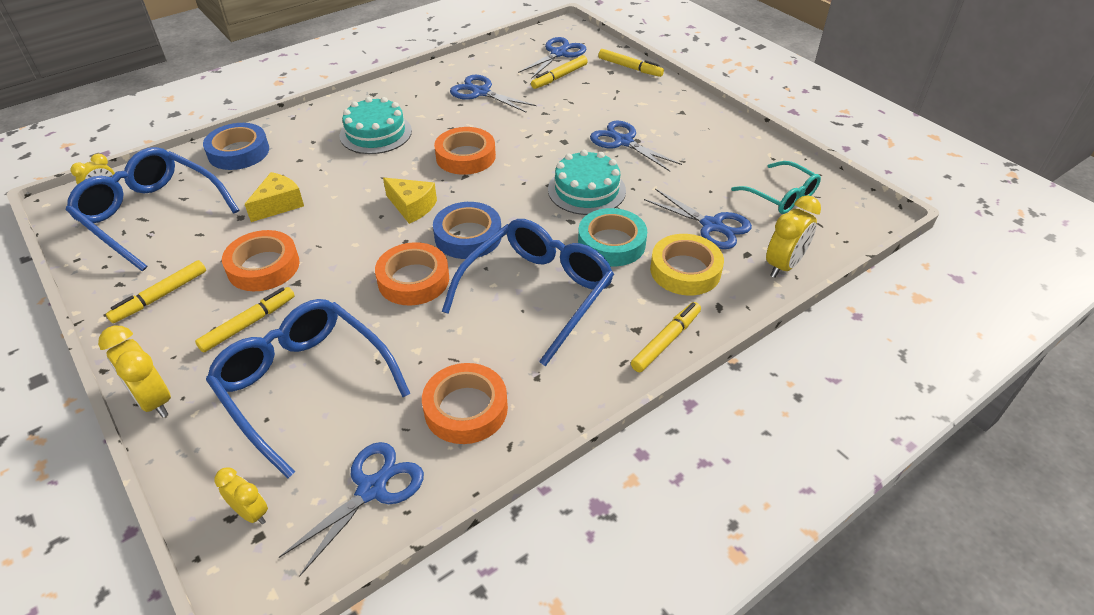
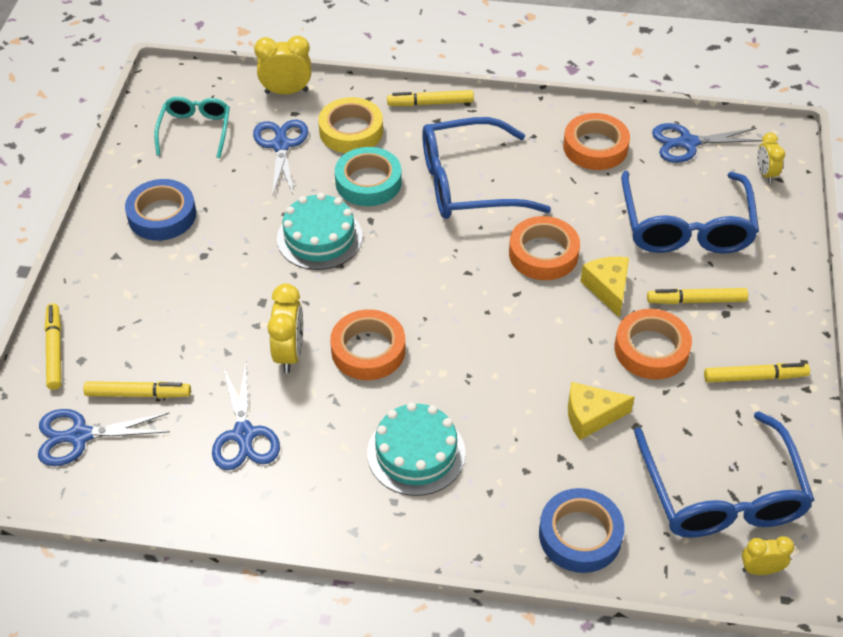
camera: 135 degrees left, 5 degrees up
(154, 400) = (796, 283): yellow clock -> yellow clock (289, 353)
(412, 207) = (476, 325): yellow cheese -> yellow cheese (608, 289)
(468, 236) = (463, 262): blue tape -> blue tape (162, 215)
(623, 142) = (217, 262): blue scissors -> none

